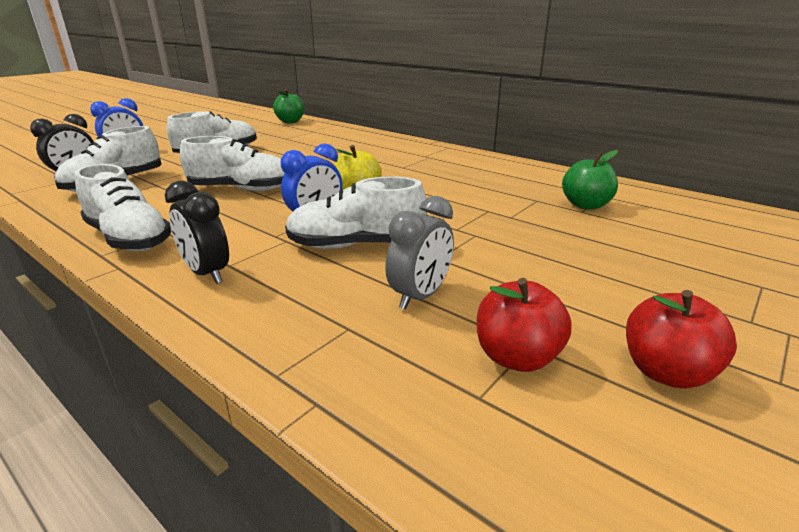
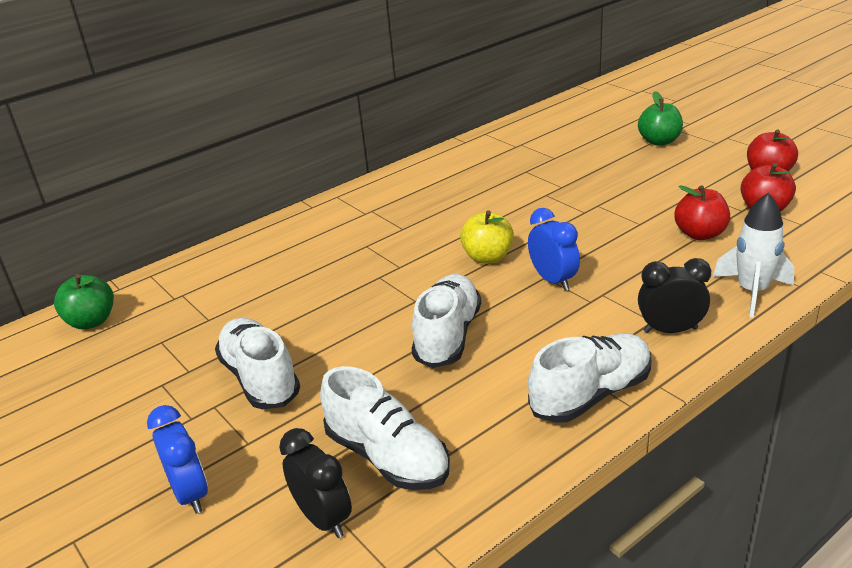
camera: 75 degrees left, 5 degrees up
(207, 273) = (670, 330): black clock -> black clock turned 150 degrees counterclockwise
(268, 330) = (752, 292): none -> white rocket
(356, 245) = (615, 258): white shoe -> none
(420, 296) = (700, 234): grey clock -> red apple
(585, 205) = (542, 154): green apple -> green apple (659, 141)

